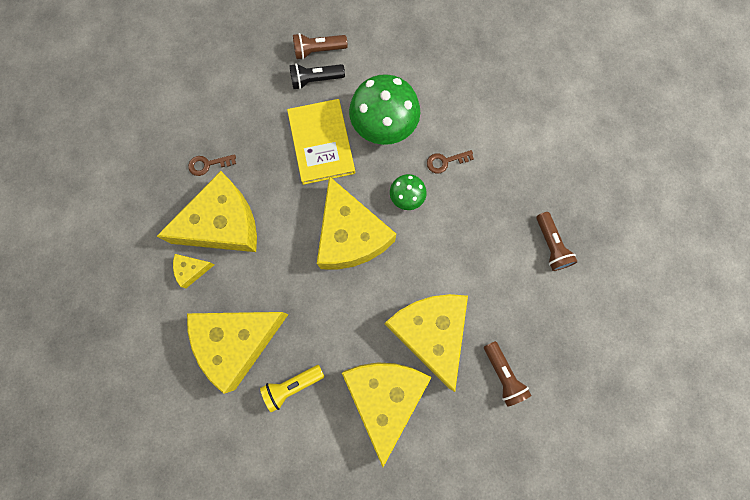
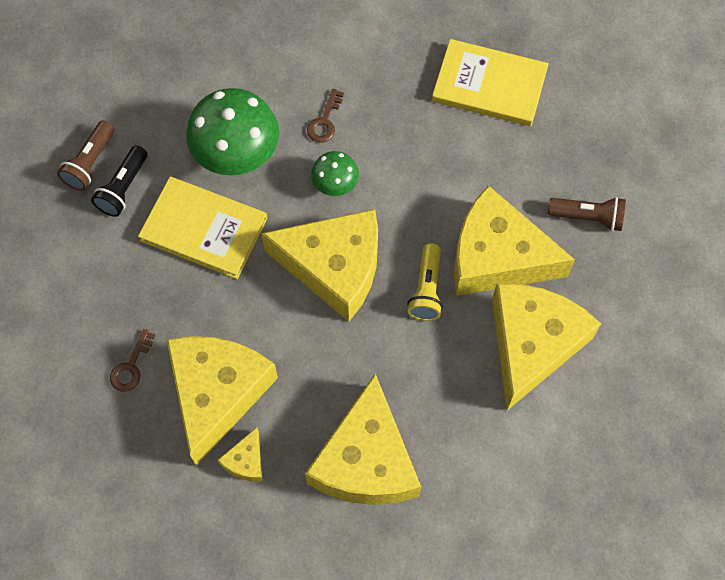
camera: 55 degrees left, 10 degrees down
(292, 386) = (457, 431): yellow flashlight -> yellow flashlight (426, 289)
(384, 396) = (532, 344): yellow cheese -> yellow cheese turned 75 degrees clockwise
(550, 245) = (489, 85): brown flashlight -> yellow book

